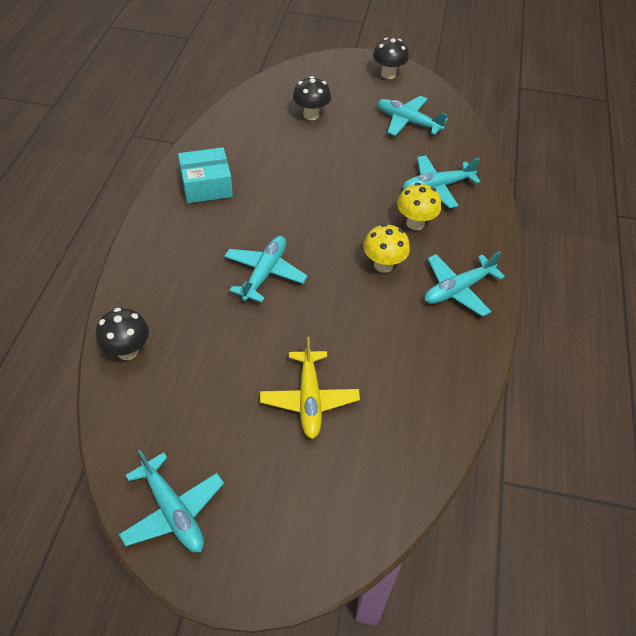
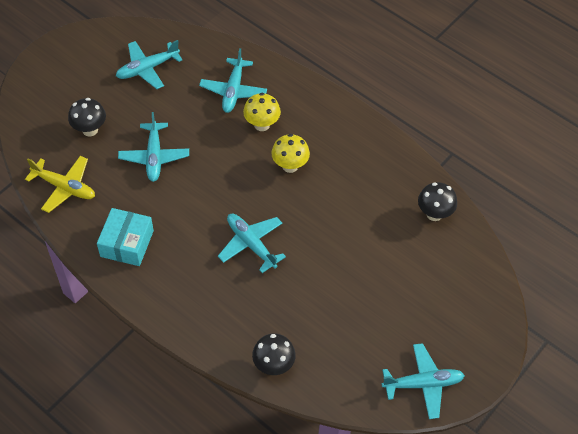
camera: 60 degrees left, 5 degrees up
(309, 399) = (380, 268): yellow plane -> yellow plane (65, 187)
(388, 74) = (77, 49): black mushroom -> black mushroom (434, 214)
(457, 289) = (339, 134): turquoise plane -> turquoise plane (154, 157)

